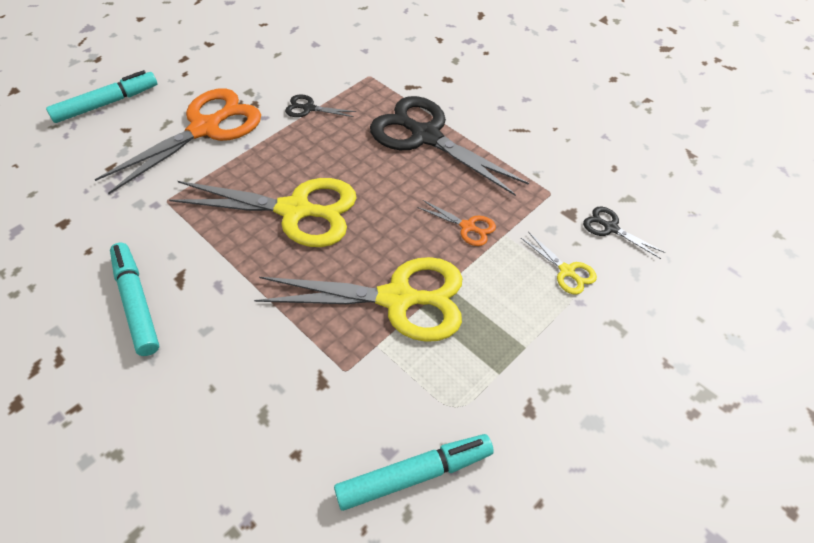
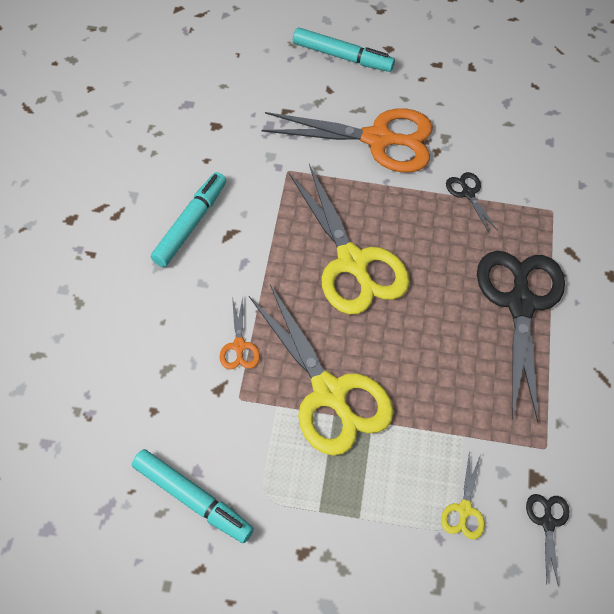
camera: 50 degrees right, 5 degrees up
(467, 227) = (445, 401): orange scissors -> orange scissors (239, 346)

